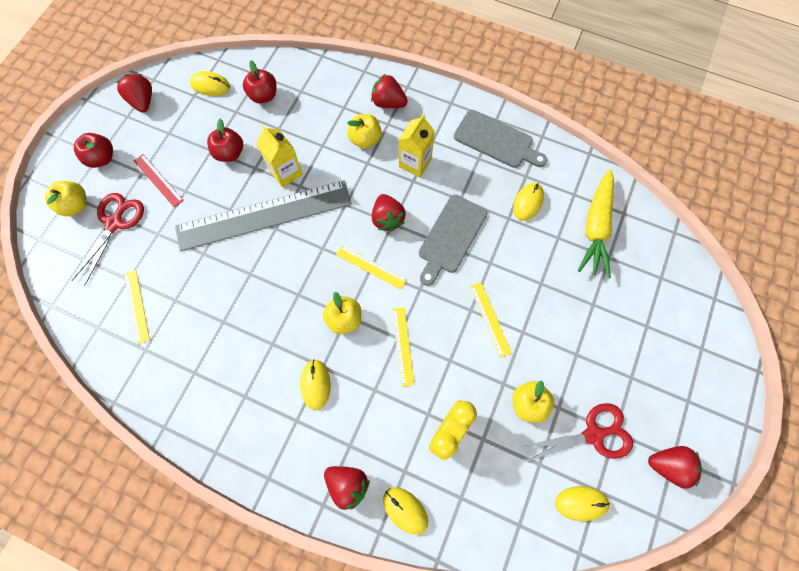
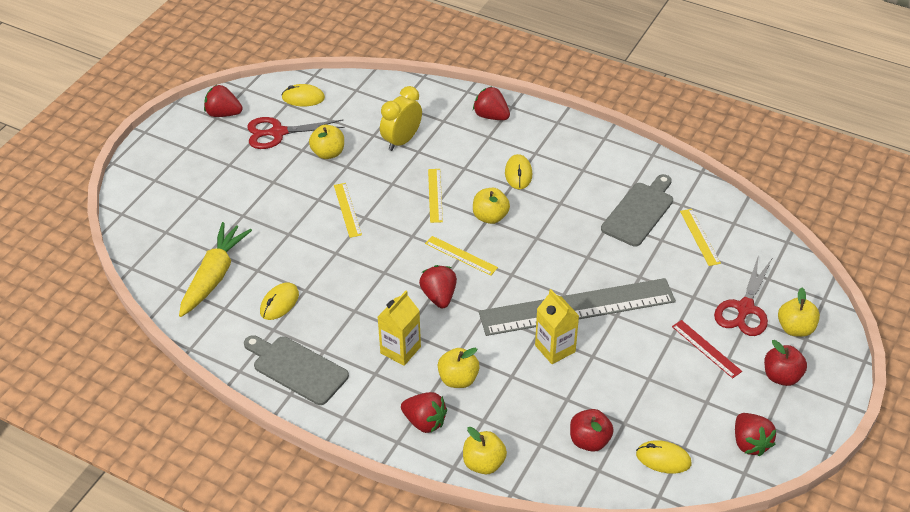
camera: 175 degrees left, 25 degrees down
(230, 153) = (625, 373): red apple -> none
(342, 74) = (484, 463): none -> yellow apple
(405, 510) = (445, 101): yellow mouse -> none
(450, 237) = (372, 276): grey cutting board -> grey cutting board (639, 212)

